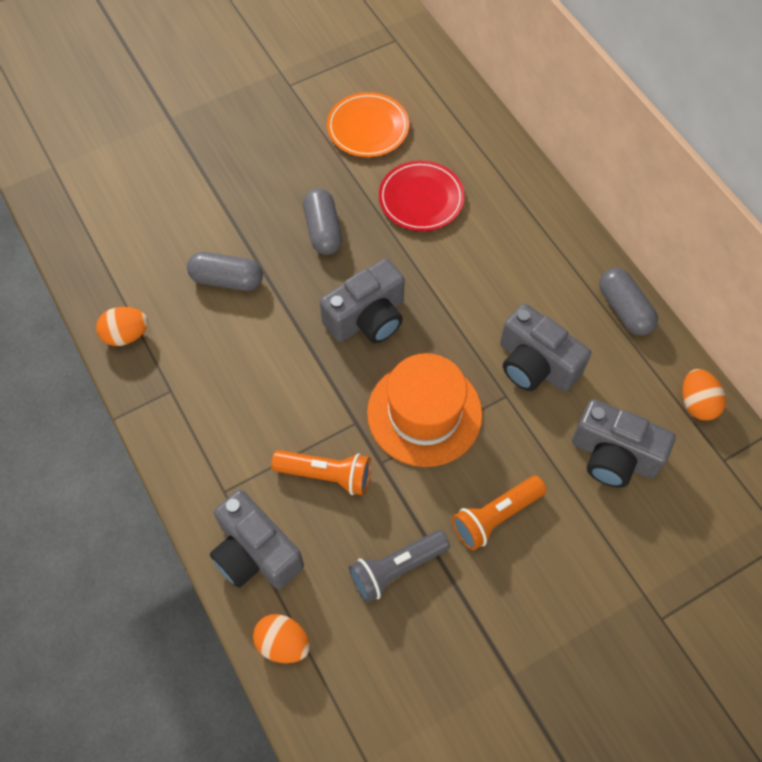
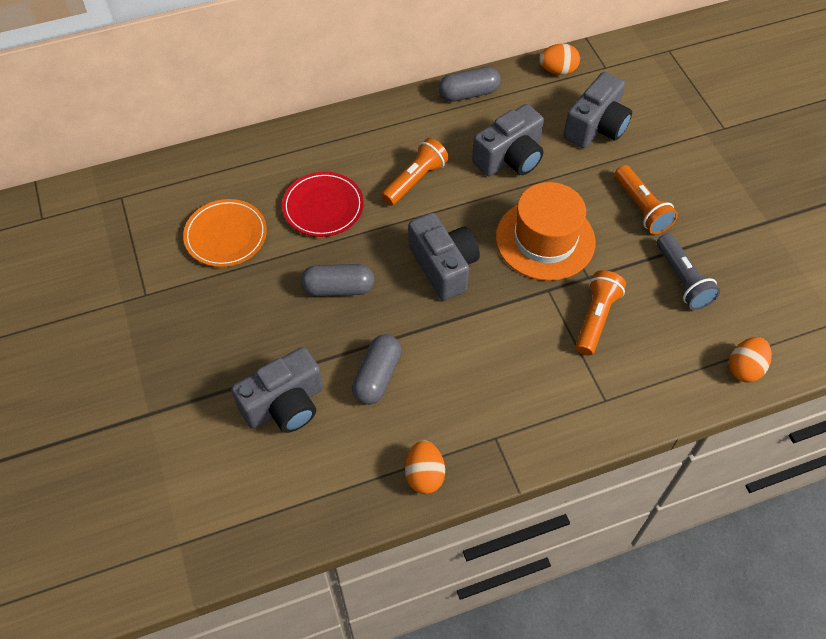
camera: 80 degrees left, 5 degrees down
(255, 553) = (665, 380): grey camera -> grey camera (285, 404)
(478, 275) = (415, 180): none -> orange flashlight

